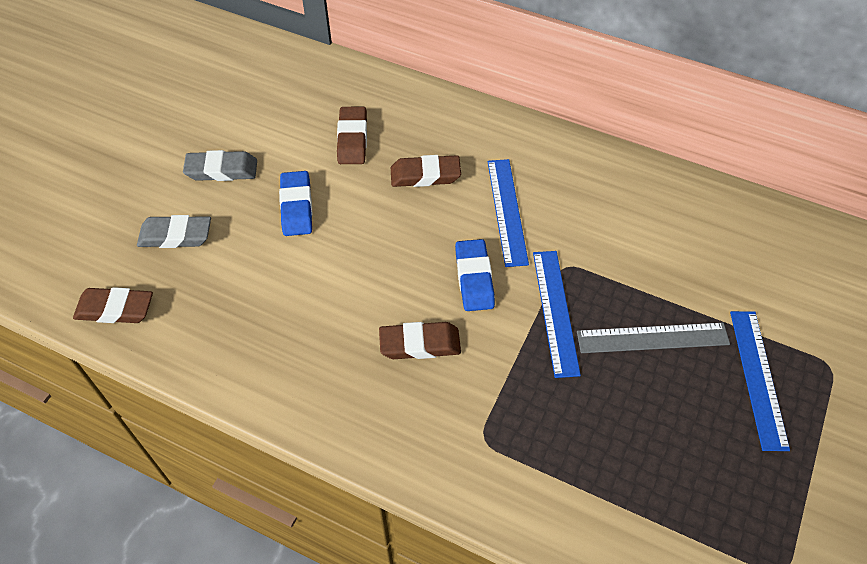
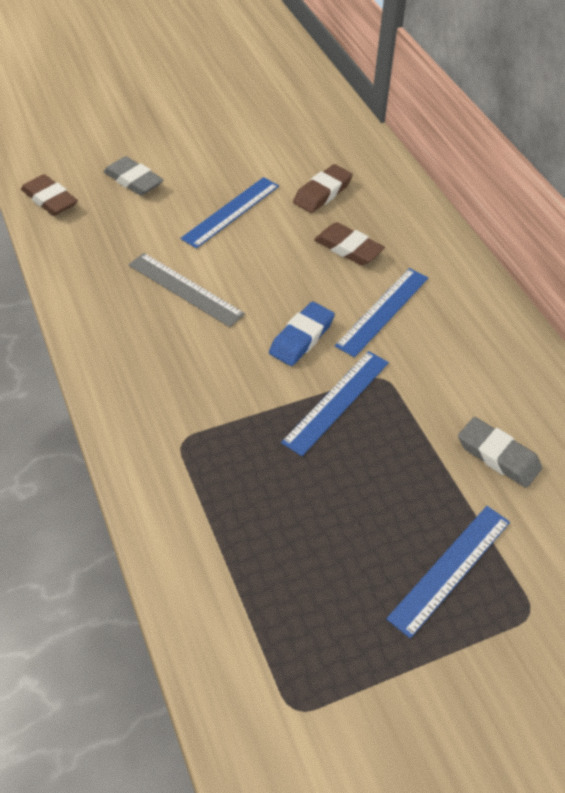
camera: 40 degrees right, 5 degrees down
(222, 170) = (208, 159): grey eraser -> grey eraser (498, 456)
(296, 207) = (231, 212): blue eraser -> blue ruler
(420, 344) = (211, 351): brown eraser -> none
(652, 338) = (393, 475): grey ruler -> grey ruler (185, 289)

